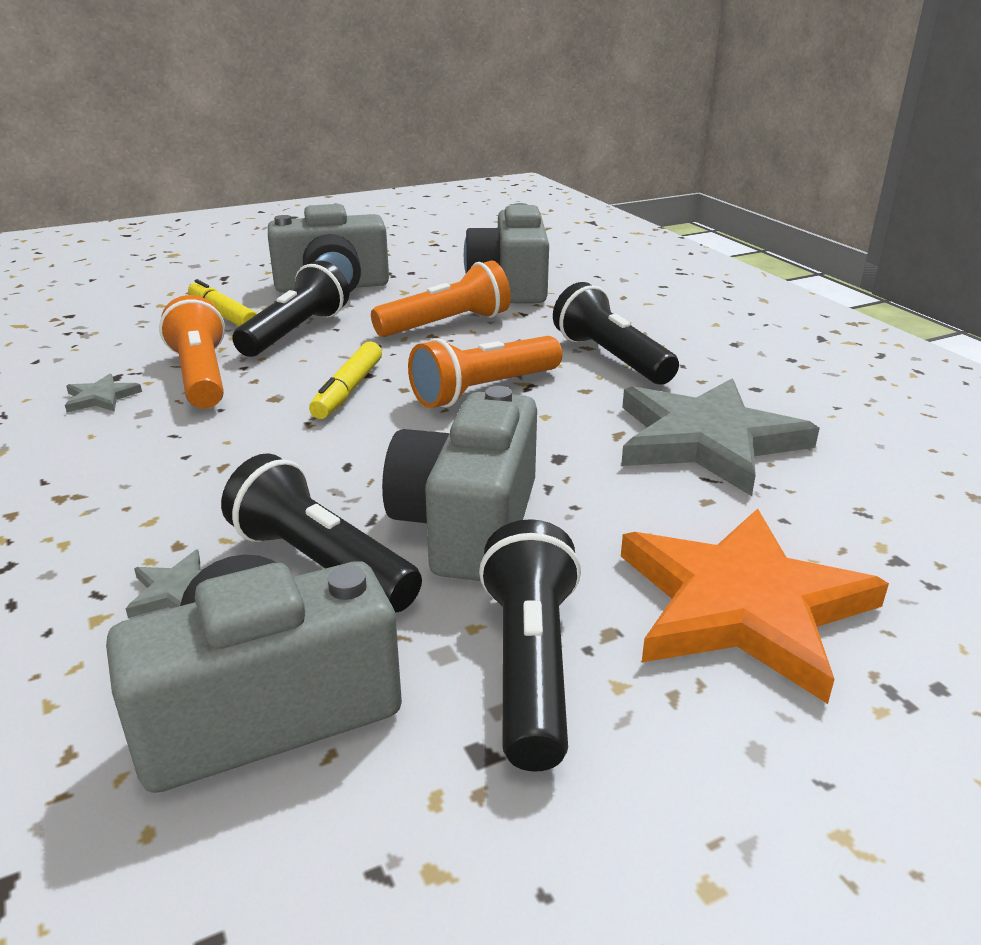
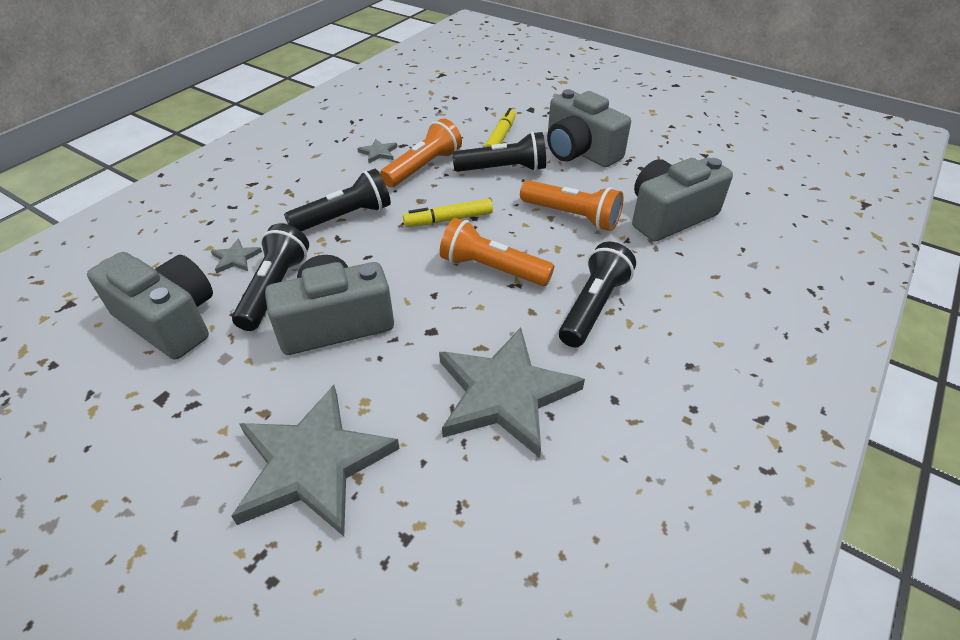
camera: 60 degrees right, 15 degrees up
(531, 665) = (226, 391): black flashlight -> black flashlight (344, 217)
(742, 606) = (312, 463): orange star -> grey star

